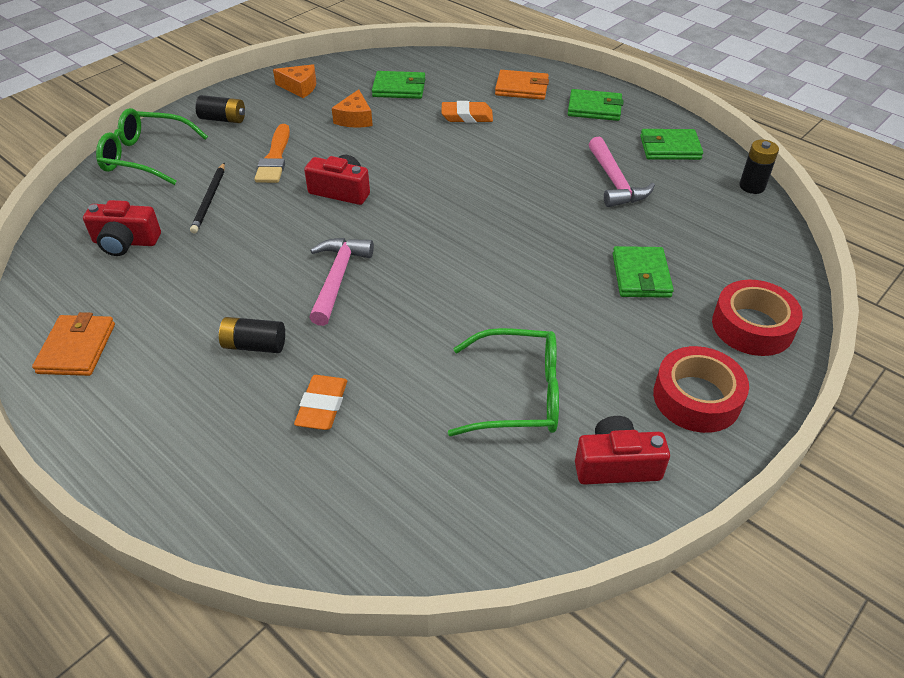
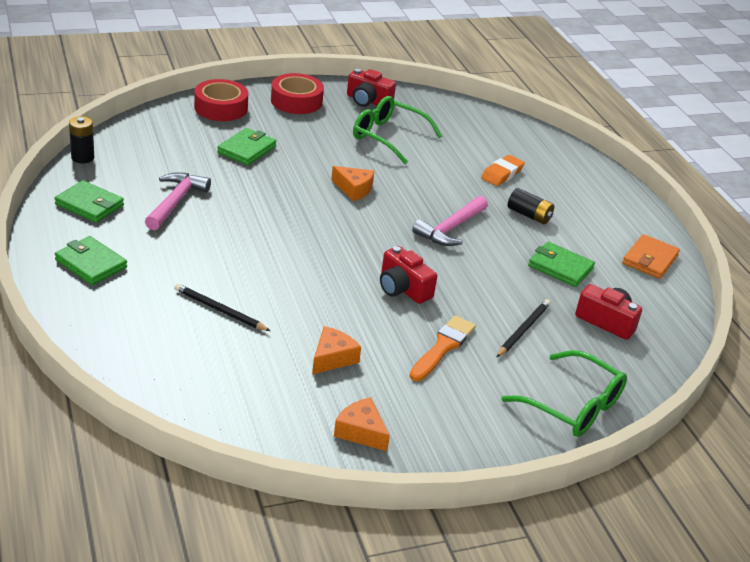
camera: 155 degrees left, 10 degrees down
(223, 119) = (474, 422): black battery -> none
(399, 88) = (251, 377): green wallet -> green wallet (560, 267)
(467, 116) = (219, 310): orange eraser -> black pencil
(479, 280) = (354, 189): none -> orange cheese
(521, 88) = (124, 317): orange wallet -> none

